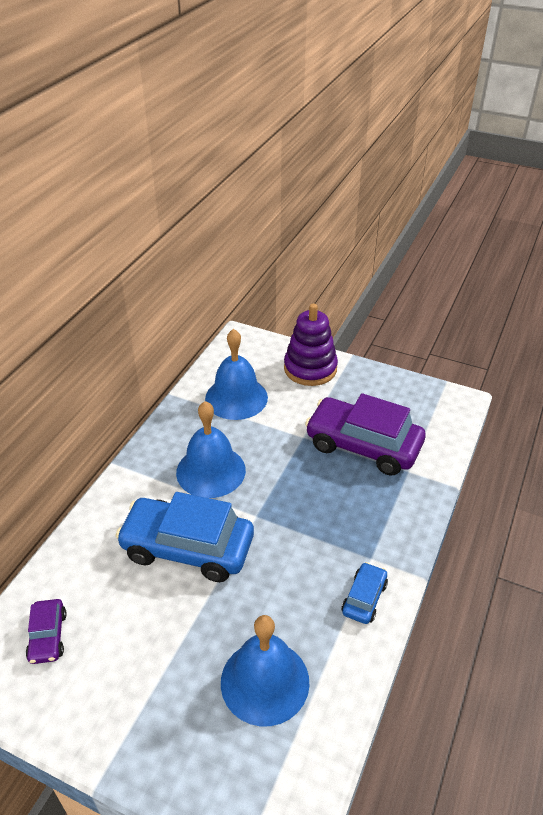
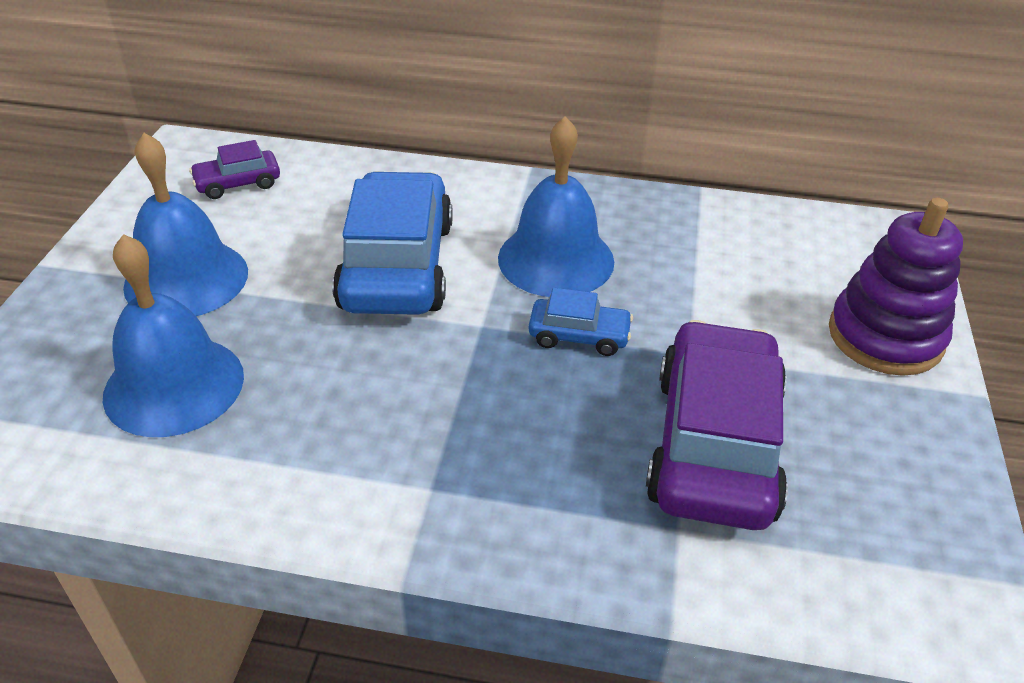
camera: 75 degrees right, 0 degrees up
(236, 398) = (738, 256): blue bell -> blue bell (186, 279)
(364, 598) = (338, 487): blue car -> blue car (579, 336)

